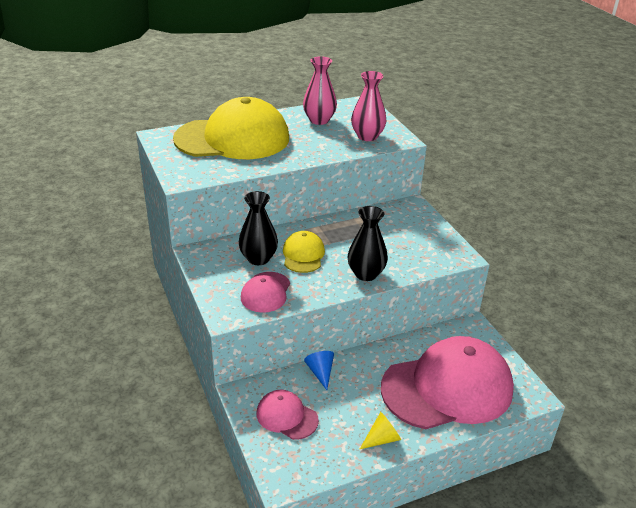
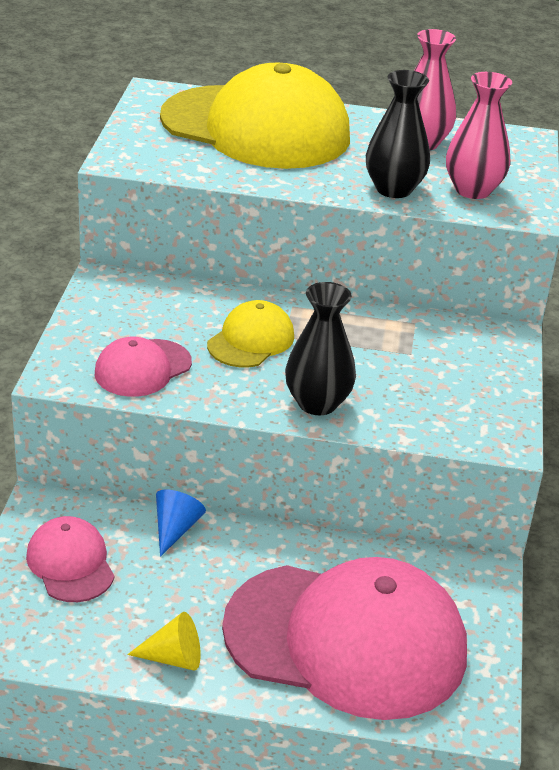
camera: 30 degrees right, 0 degrees up
(258, 258) = (180, 320): black vase -> black vase (393, 189)

